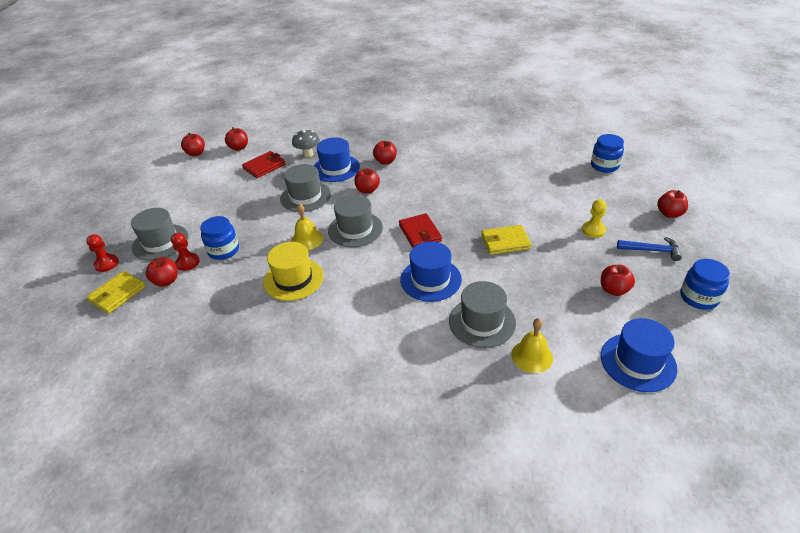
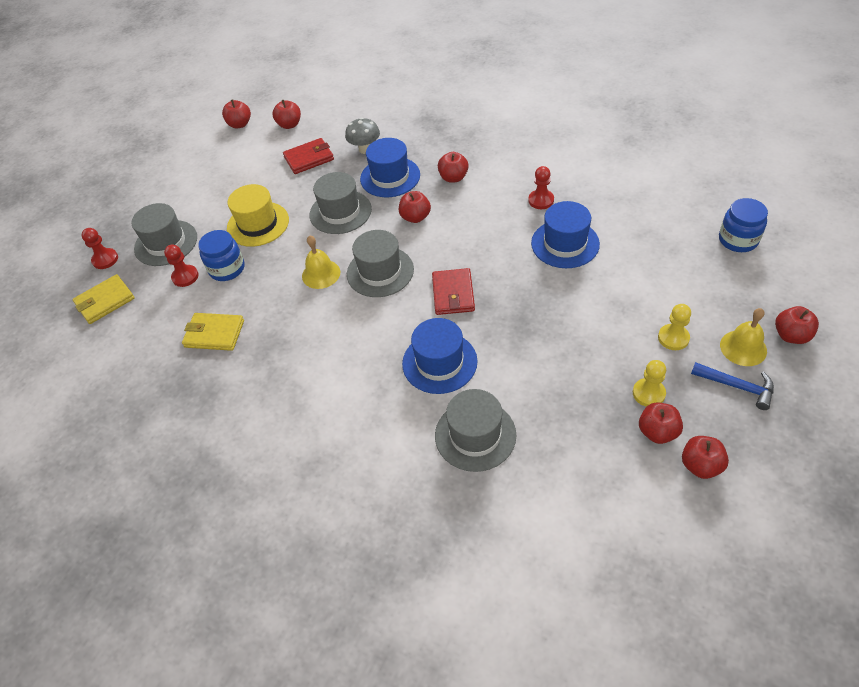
camera: 20 degrees right, 10 degrees up
(166, 281) = (157, 296): red apple -> red apple (700, 465)
(293, 279) = (287, 325): yellow hat -> yellow hat (258, 224)
(457, 165) = (541, 200): none -> red pawn
(505, 242) = (551, 330): yellow wallet -> yellow wallet (214, 334)
(532, 356) = (513, 496): yellow bell -> yellow bell (743, 348)
(595, 267) = (648, 393): none -> yellow pawn
(638, 362) = (638, 539): blue hat -> blue hat (565, 243)
(699, 297) = (764, 471): blue jar -> none

